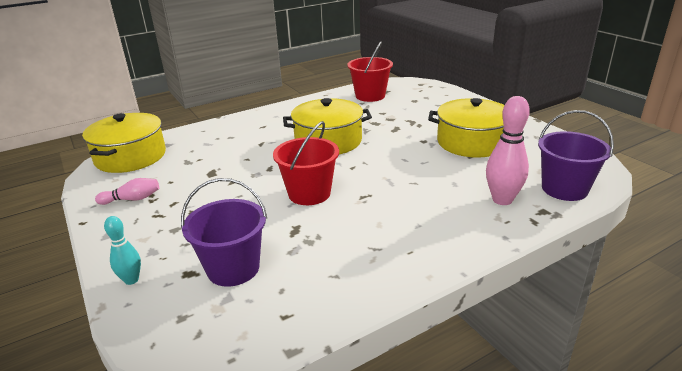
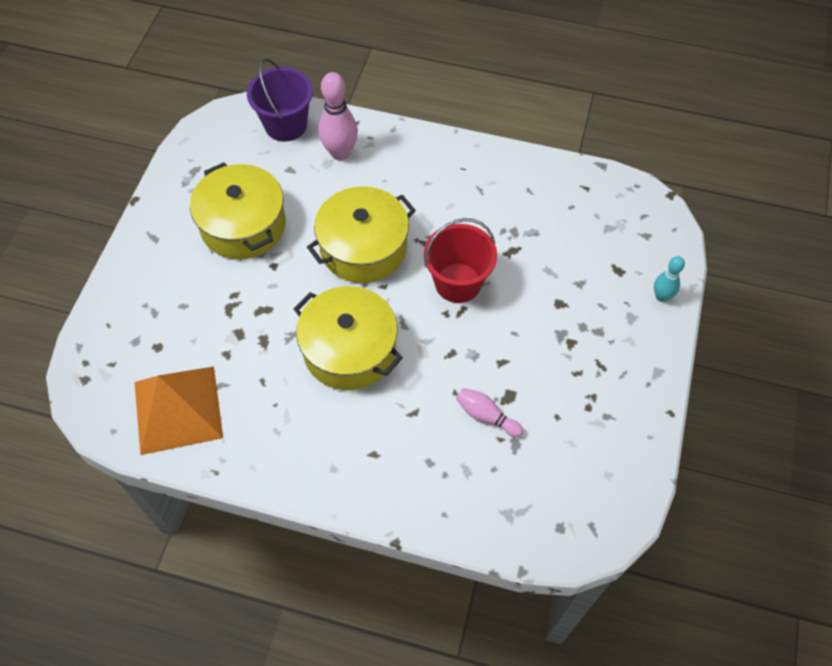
camera: 135 degrees left, 30 degrees up
(130, 157) = (567, 519): yellow pot -> yellow pot (363, 248)
(132, 199) = (609, 414): pink bowling pin -> pink bowling pin (486, 416)
(233, 268) = (586, 249): purple bucket -> none
(370, 96) = (178, 409): red bucket -> orange pyramid

